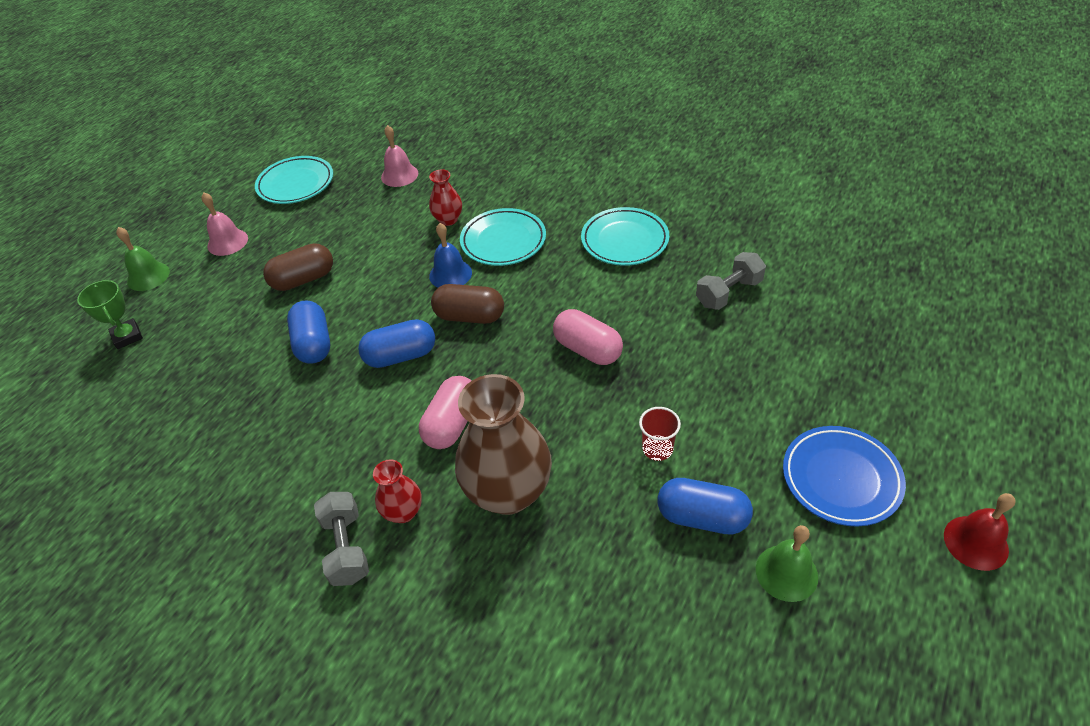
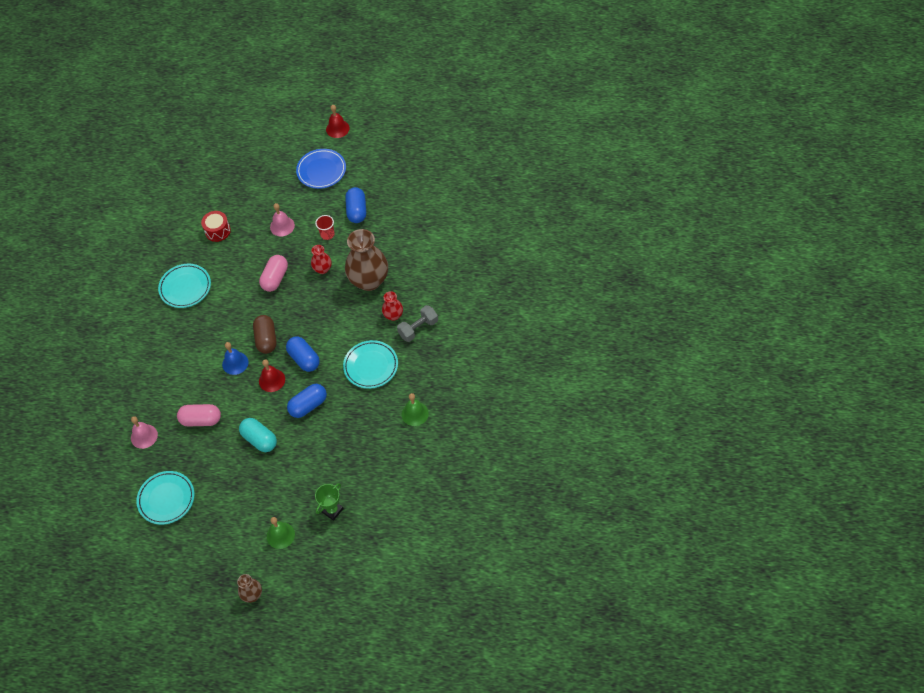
camera: 110 degrees left, 10 degrees up
(102, 238) = (252, 595): none -> brown vase
(227, 242) = (237, 506): pink bell -> pink bell (282, 226)
(303, 279) = (259, 439): brown capsule -> turquoise capsule
(391, 309) = (272, 380): none -> red bell
(448, 220) = (185, 385): red vase -> red vase (322, 269)
(452, 424) = (340, 317): pink capsule -> pink capsule (201, 420)
(503, 241) = (199, 347): turquoise plate -> turquoise plate (371, 366)
(728, 293) = (217, 231): grey dumbbell -> red drum
(786, 572) = (372, 180): green bell -> green bell (415, 414)

